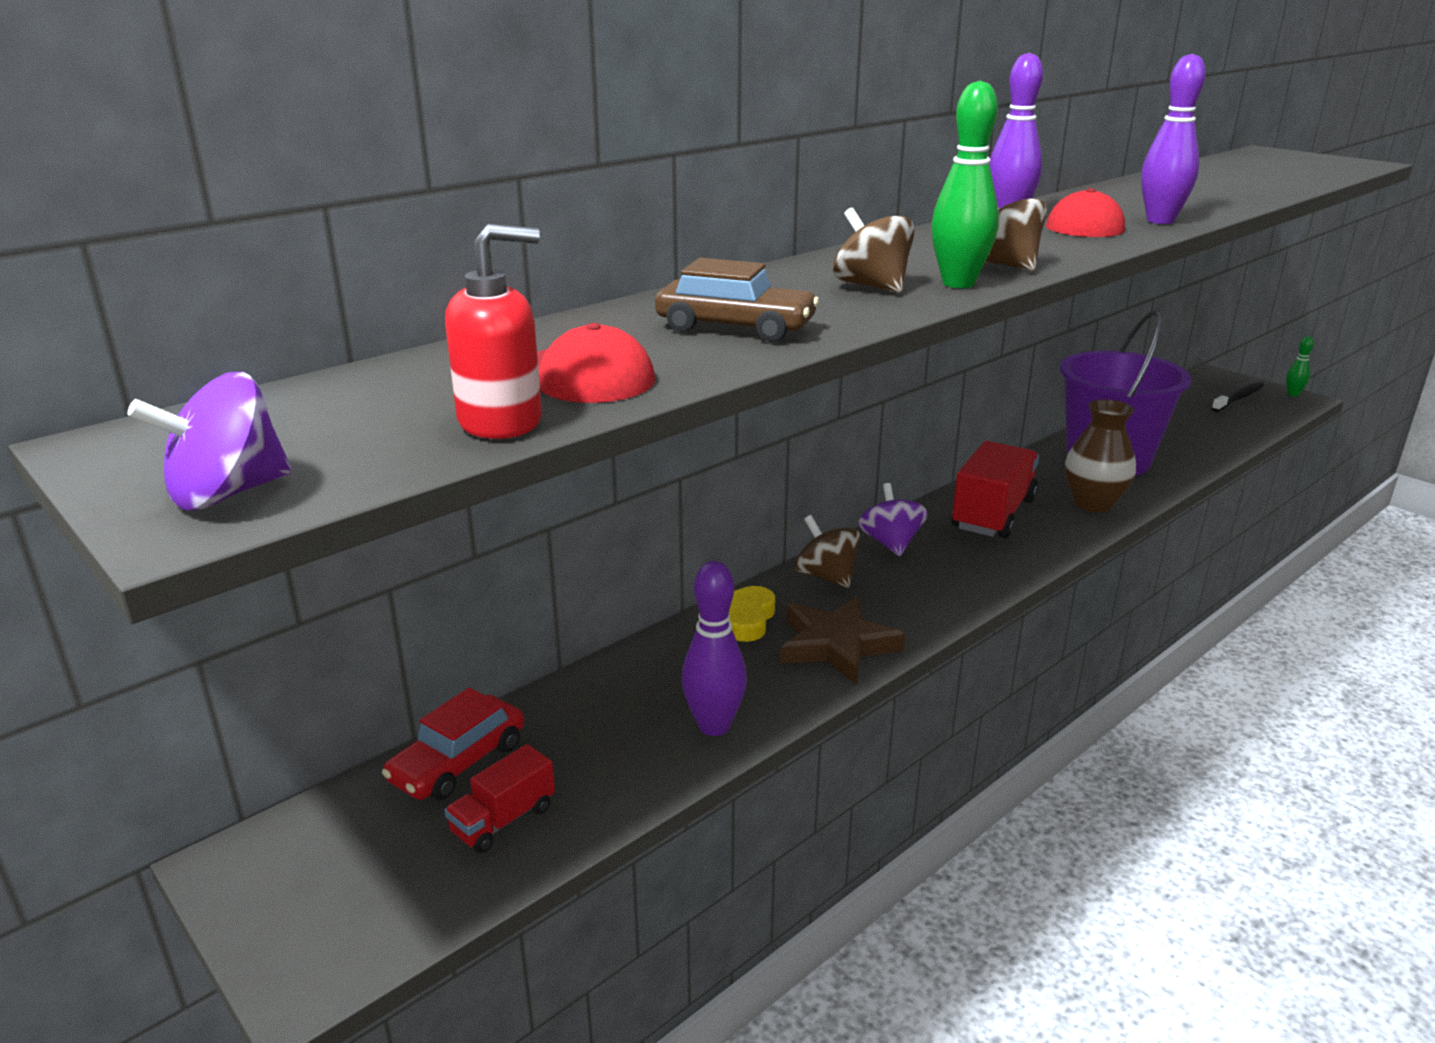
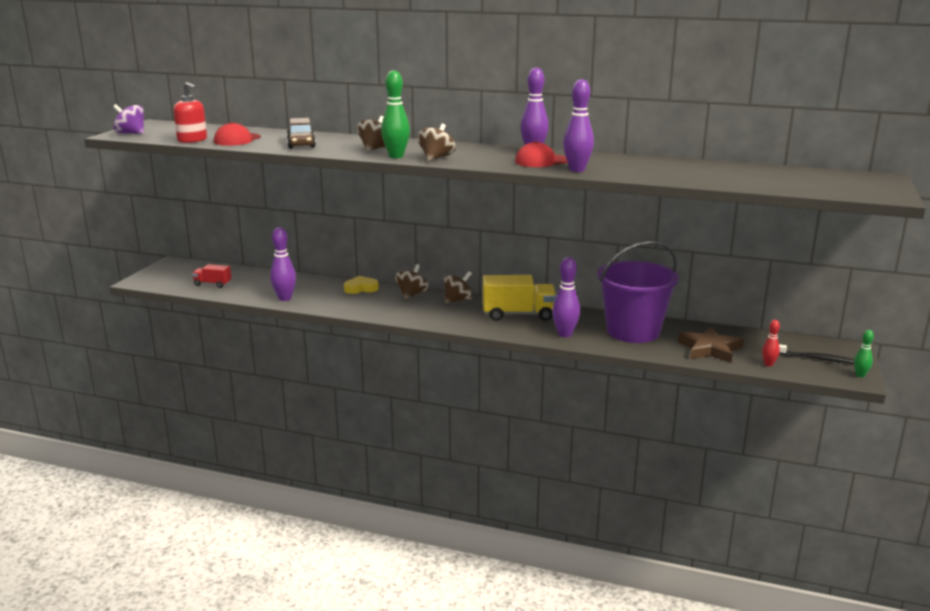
camera: 60 degrees right, 5 degrees down
(458, 762) = (235, 272): red car -> none
(836, 645) = (358, 306): brown star -> brown star (710, 349)
(891, 543) = (458, 300): purple spinning top -> brown spinning top
(993, 514) = (518, 315): red truck -> yellow truck
(1093, 503) = (565, 334): brown vase -> purple bowling pin
(1249, 423) = (768, 364): none -> red bowling pin

